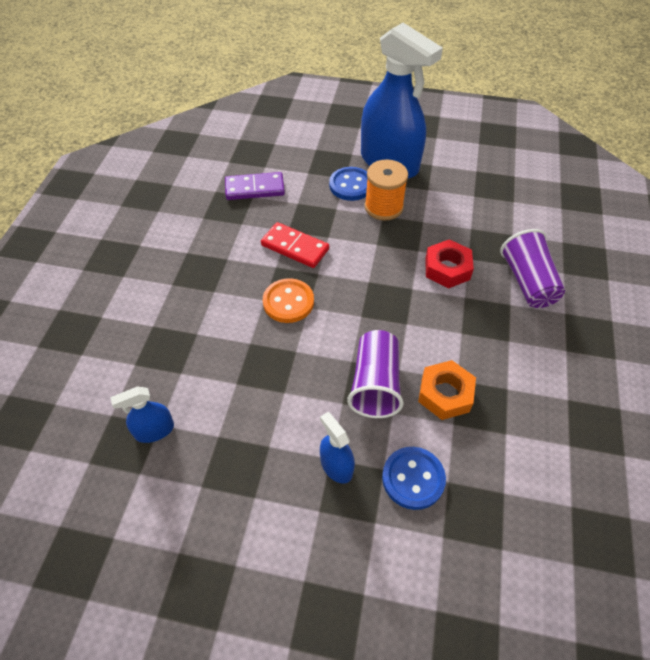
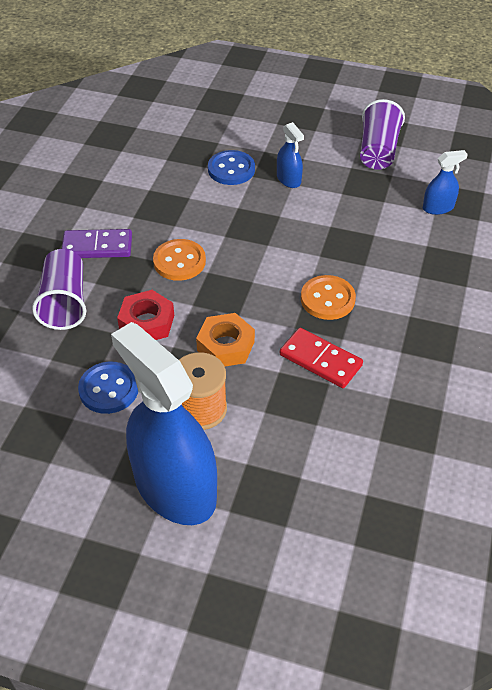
camera: 175 degrees left, 5 degrees down
(255, 188) = (378, 453): purple domino -> purple domino (97, 247)
(351, 185) = (239, 448): blue button -> blue button (109, 389)
(375, 384) = (249, 226): purple cup -> purple cup (378, 151)
(438, 333) = (179, 261): none -> orange button
(445, 394) = (189, 216): orange nut -> orange nut (225, 346)

